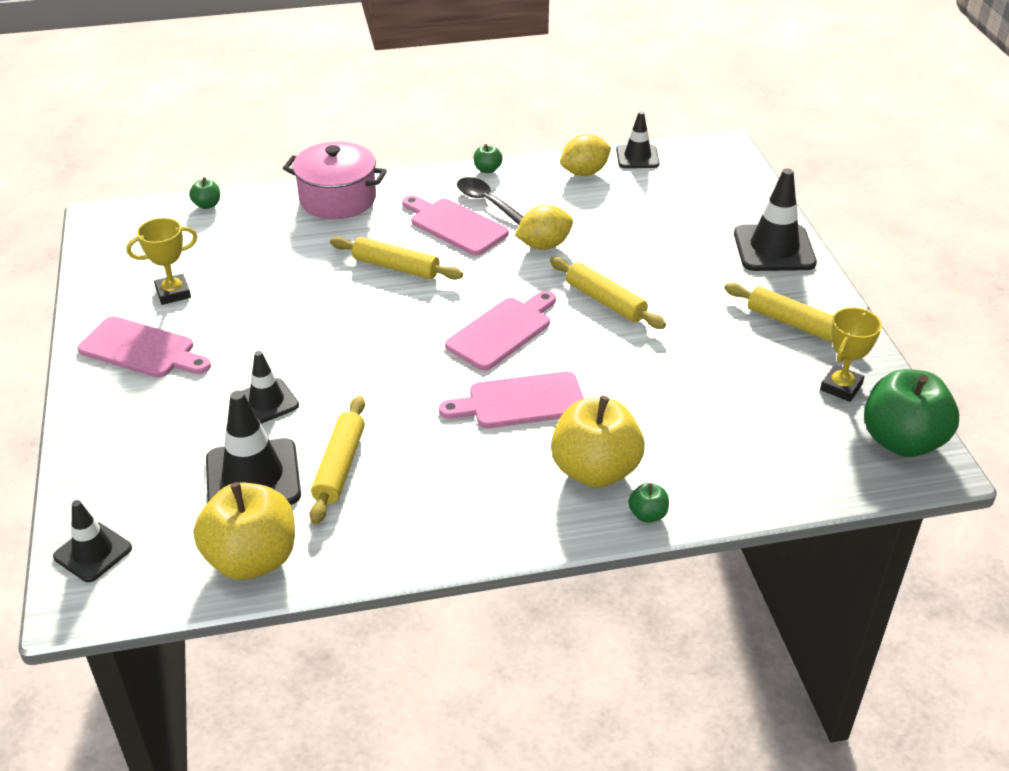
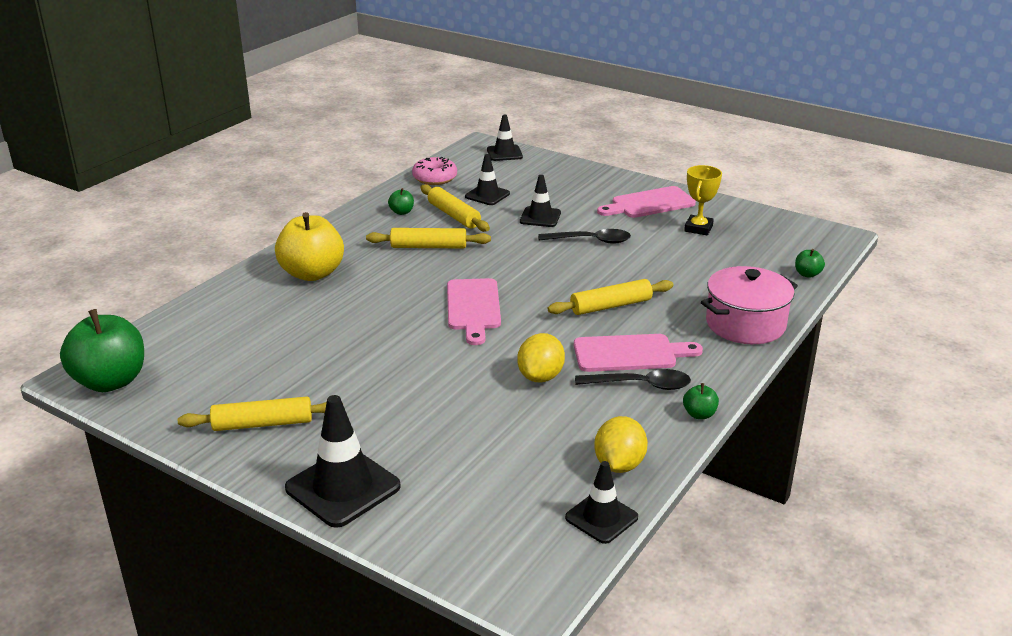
camera: 135 degrees right, 10 degrees down
(252, 559) = (435, 178): yellow apple -> pink donut
(253, 477) = (487, 195): black traffic cone -> black traffic cone, size x0.61
(283, 340) = (590, 241): none -> black spoon
(520, 401) = (402, 281): pink cutting board -> none
(605, 301) = (432, 362): yellow rolling pin -> yellow rolling pin (428, 247)
(647, 514) = (258, 270): green apple -> green apple (401, 212)
(841, 387) = (183, 395): yellow trophy -> none

